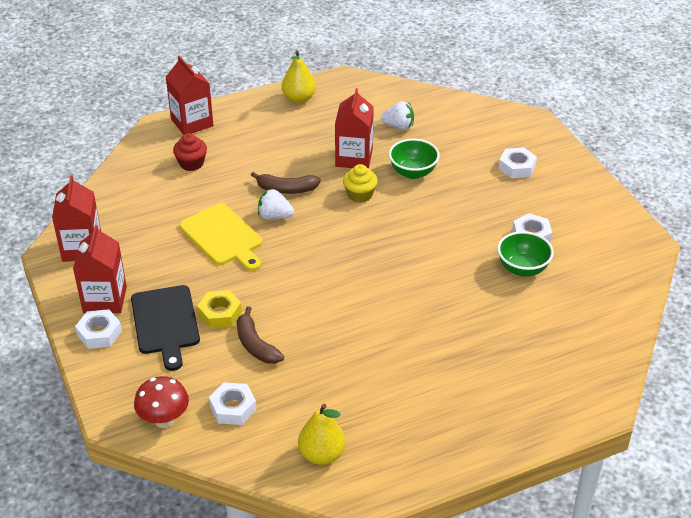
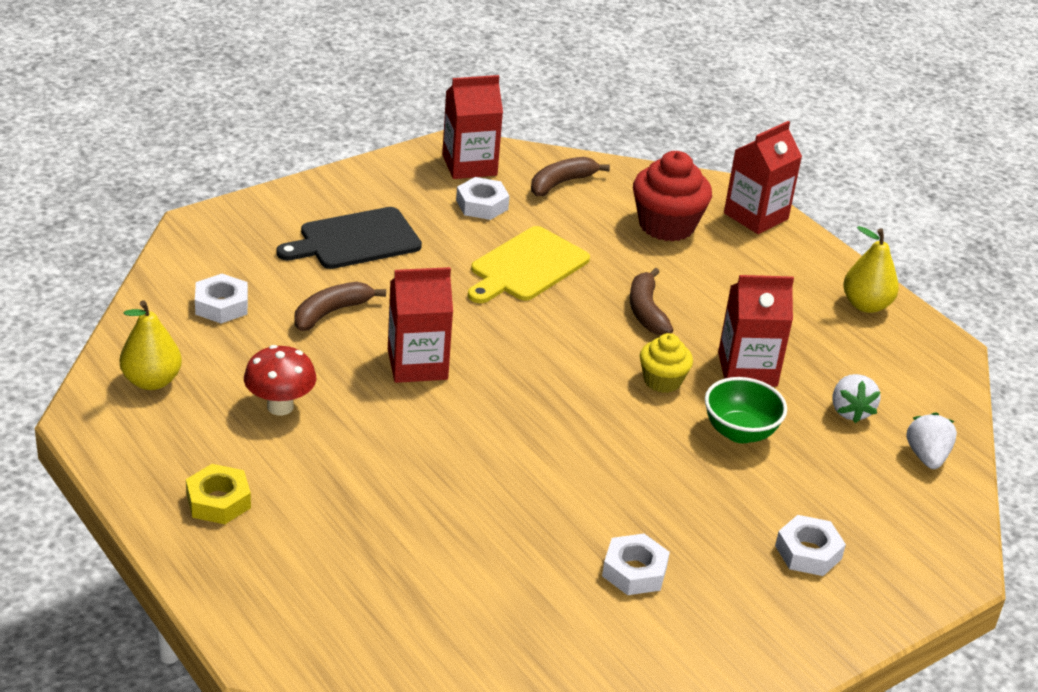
camera: 75 degrees right, 5 degrees down
(99, 333) = (328, 196): white nut -> white nut (482, 205)
(105, 299) = (385, 192): red carton -> red carton (417, 364)
(123, 204) = (561, 183): none -> brown banana
(164, 420) = (197, 257): red mushroom -> red mushroom (280, 406)
(191, 163) = (666, 225): red cupcake -> red cupcake, size x1.67
(220, 313) = (381, 279): yellow nut -> yellow nut (218, 501)
(274, 216) = (583, 306): white strawberry -> white strawberry (927, 456)
(522, 268) = (550, 561): green bowl -> none

